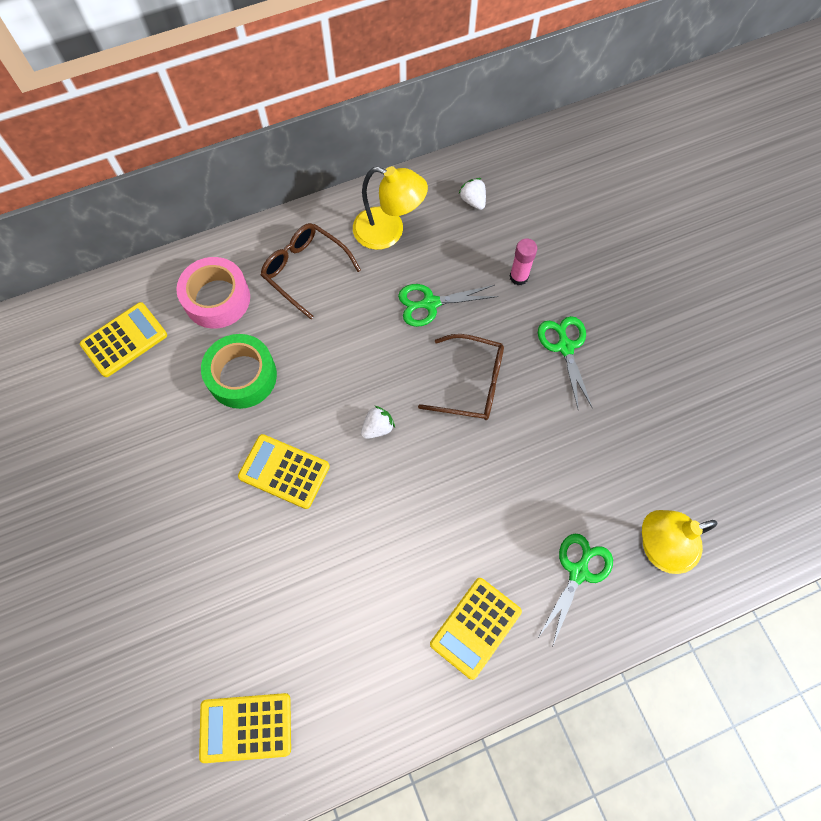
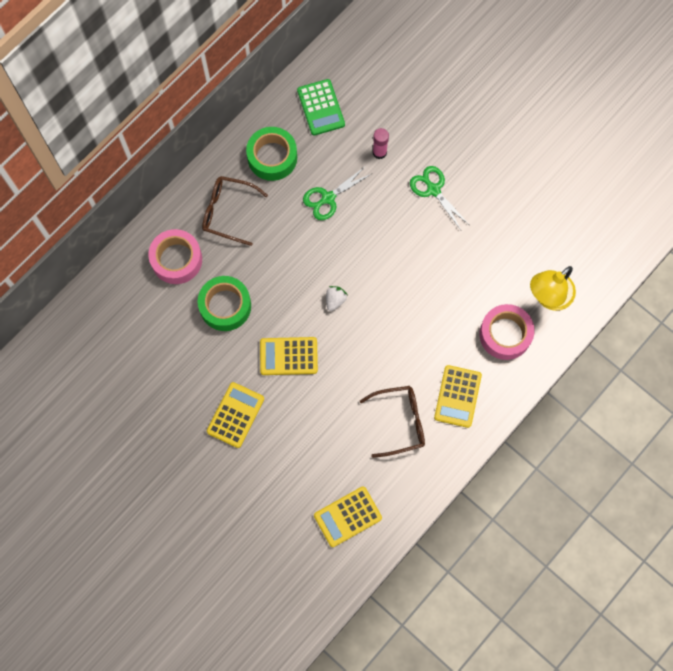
camera: 25 degrees left, 5 degrees up
(124, 340) = (128, 317): yellow calculator -> yellow calculator (235, 415)
(388, 232) = (272, 157): yellow lamp -> green tape
(471, 383) = (382, 243): brown glasses -> brown glasses (400, 422)
(473, 201) = (321, 107): white strawberry -> green calculator
(578, 572) = (505, 334): green scissors -> pink tape

